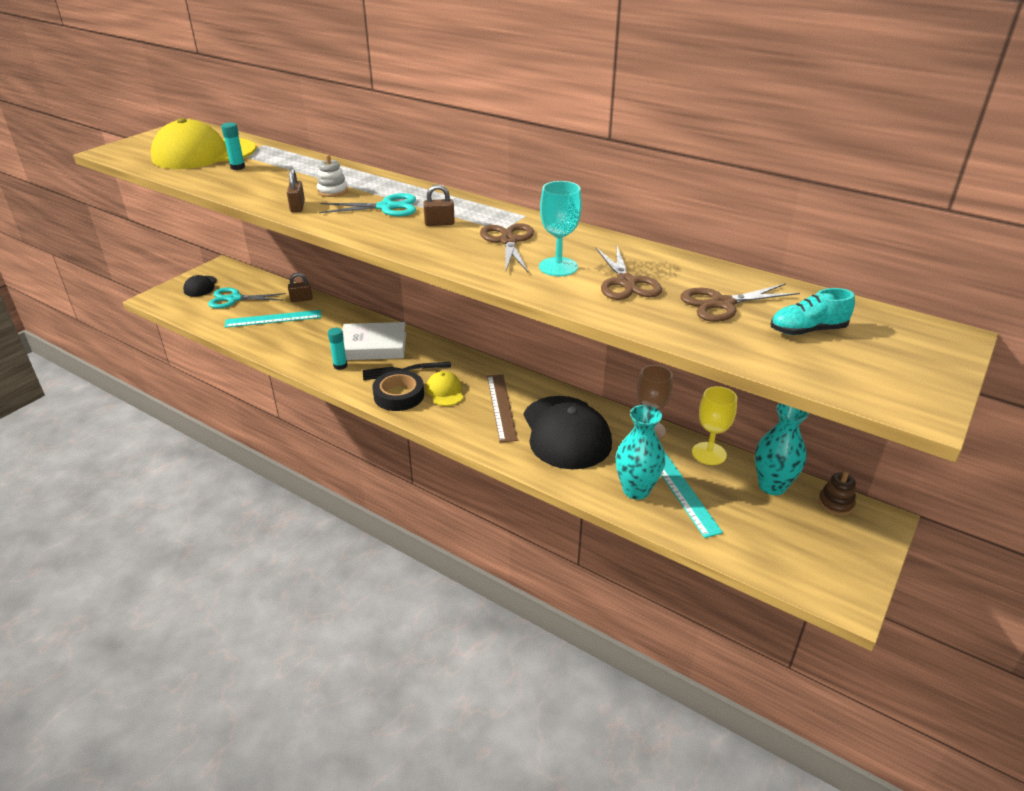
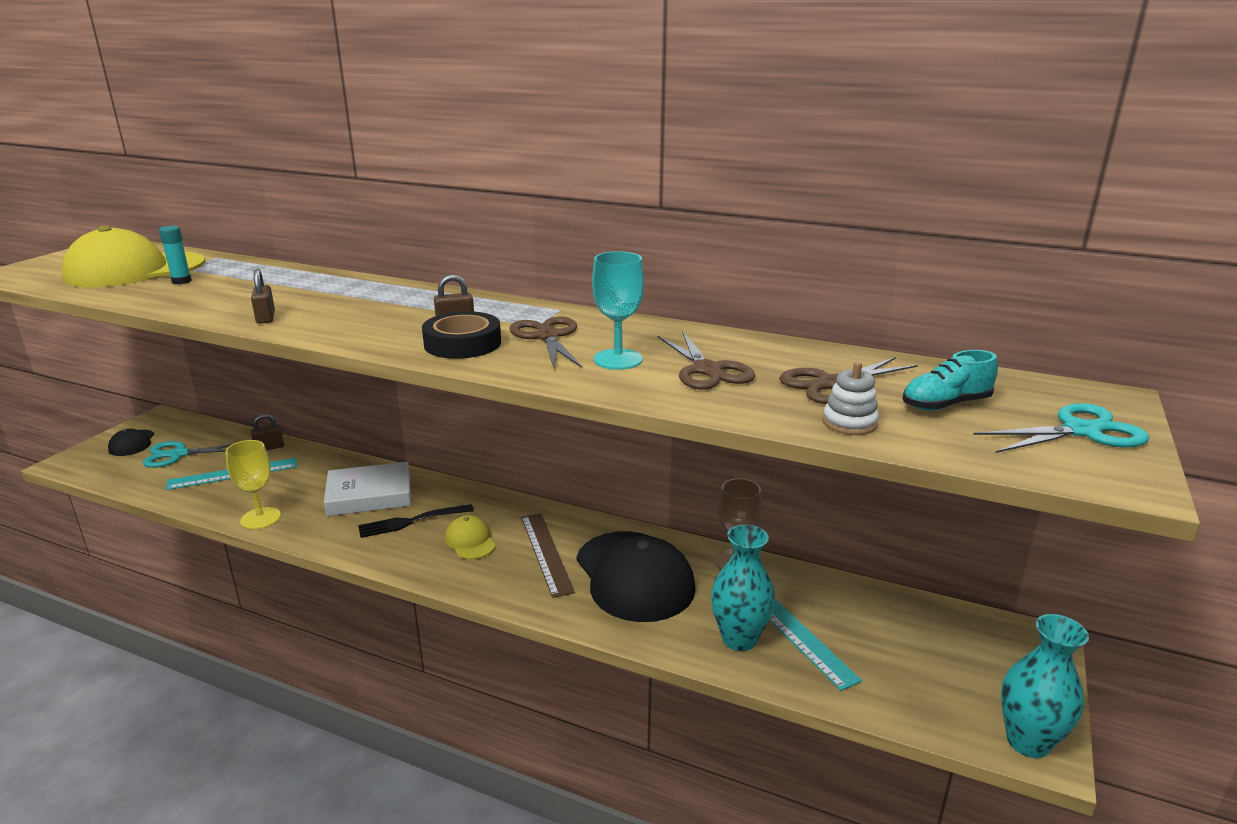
camera: 10 degrees left, 10 degrees down
(332, 191) = (311, 299): white stacking toy -> white stacking toy (849, 423)
(340, 366) = (328, 523): turquoise glue stick -> none
(386, 207) = (383, 311): turquoise scissors -> turquoise scissors (1081, 431)
(399, 395) = (410, 552): black tape -> black tape (462, 343)
(709, 453) = (815, 582): yellow goblet -> yellow goblet (260, 518)
(772, 486) = (901, 613): turquoise vase -> turquoise vase (1028, 742)
(835, 503) = (982, 626): brown stacking toy -> none

